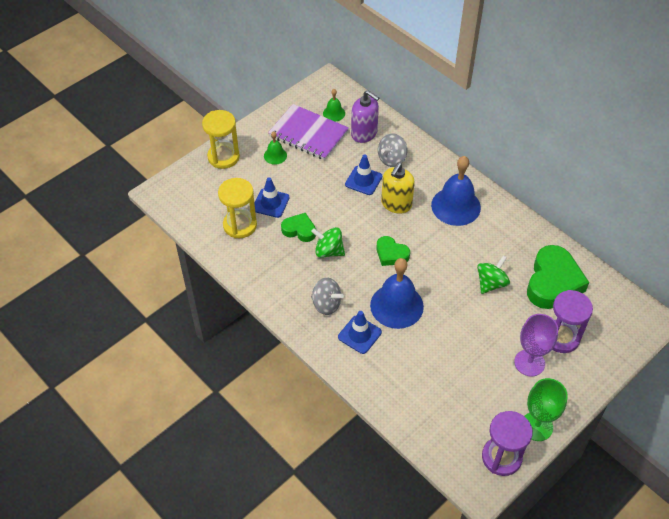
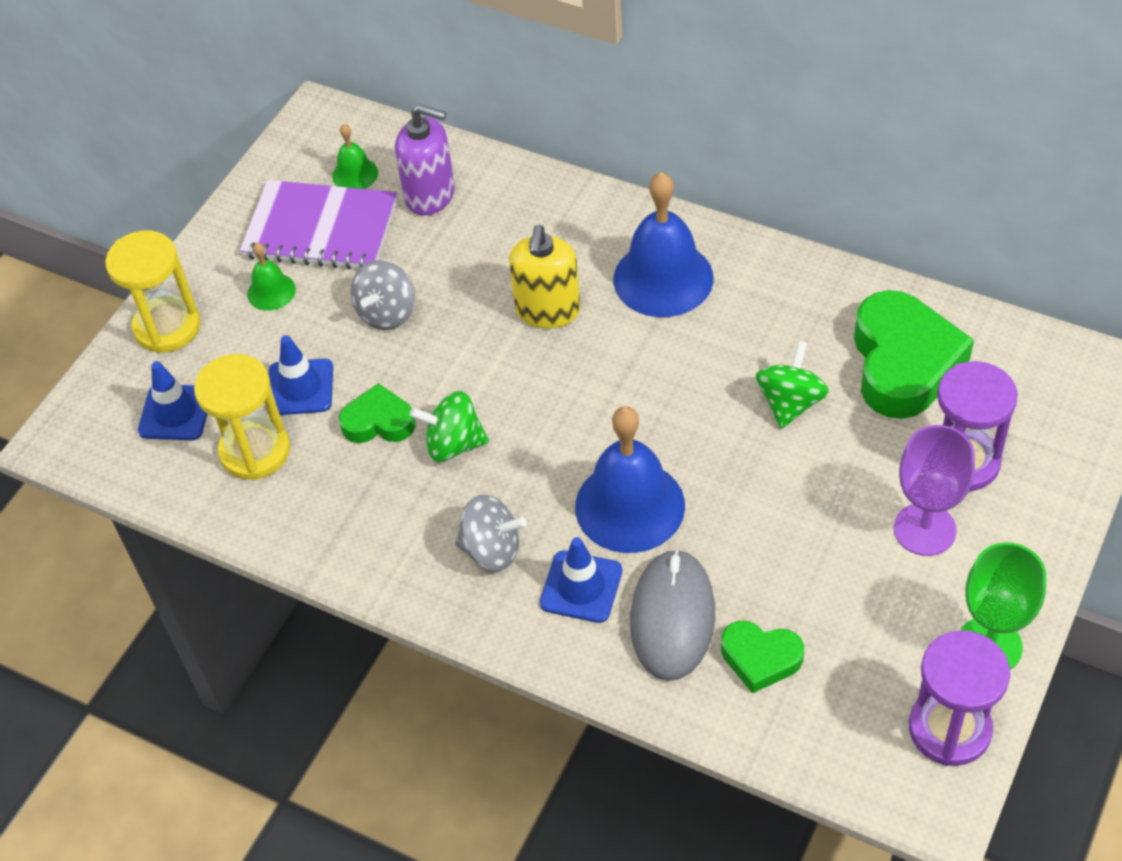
camera: 15 degrees left, 0 degrees up
(363, 180) = (466, 285): blue traffic cone -> blue traffic cone (175, 413)
(391, 254) = (578, 410): green heart -> green heart (760, 658)
(392, 159) = (504, 227): grey spinning top -> grey spinning top (387, 313)
(395, 362) = (672, 617): none -> grey mouse

